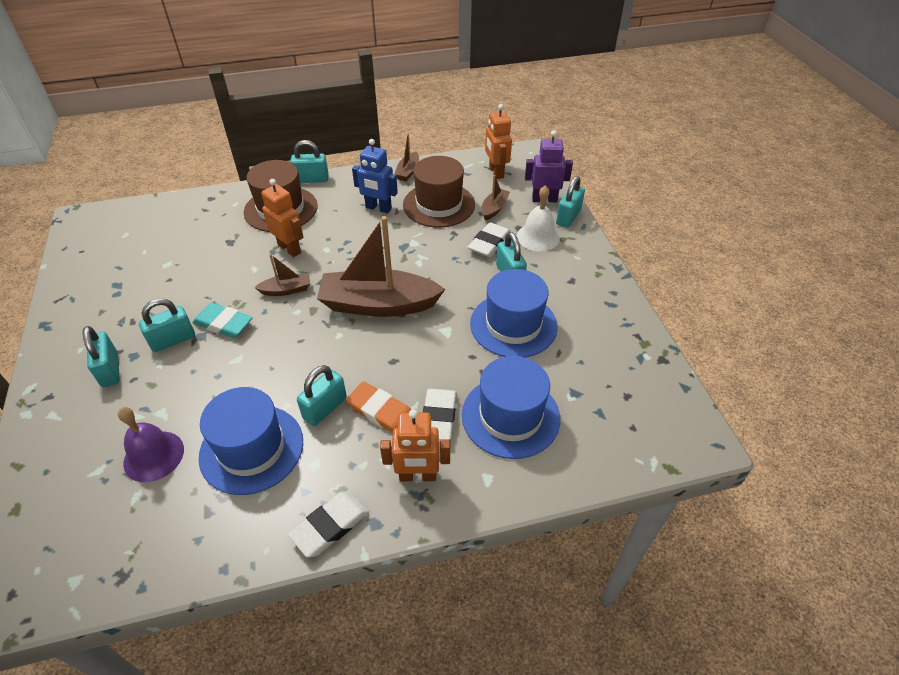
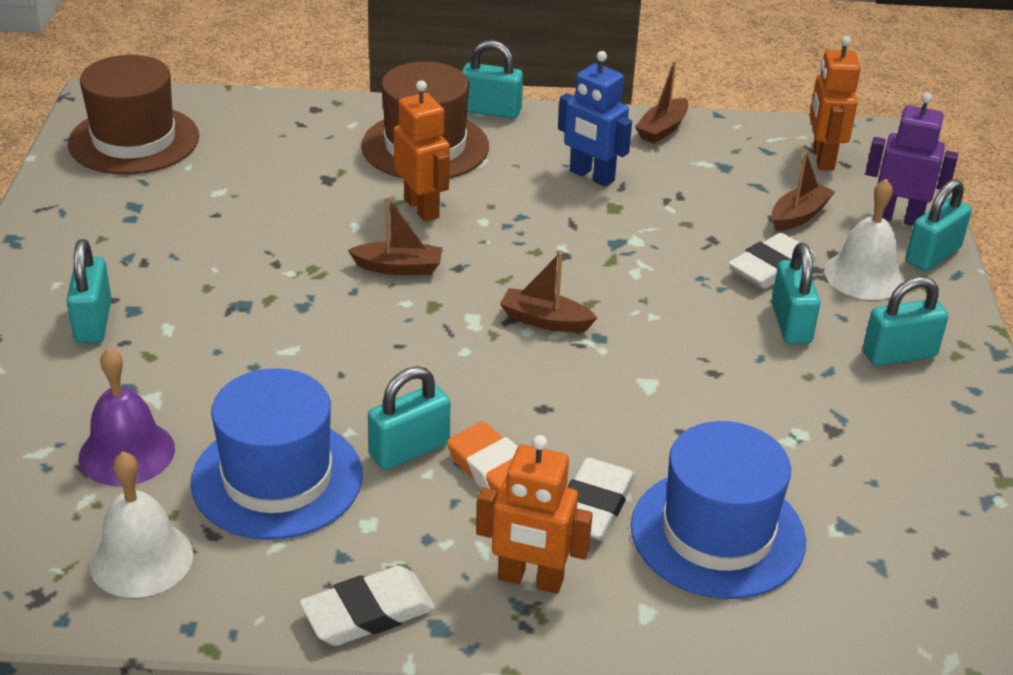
camera: 15 degrees right, 10 degrees down
(173, 340) = (198, 301): turquoise padlock -> turquoise padlock (899, 354)
(181, 529) = (141, 559): none -> white bell
(223, 323) = (284, 295): turquoise eraser -> none
(378, 304) = (545, 320): brown boat -> brown boat, size x0.45
(439, 205) = (700, 191): brown hat -> brown hat (134, 140)
(513, 325) = (770, 400): blue hat -> none

